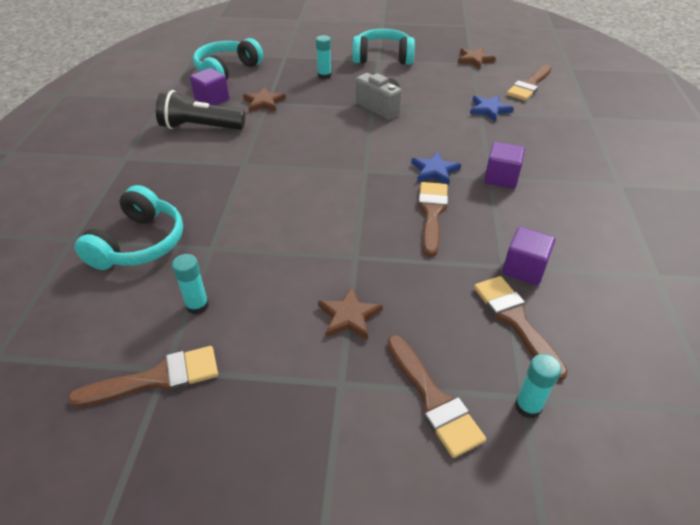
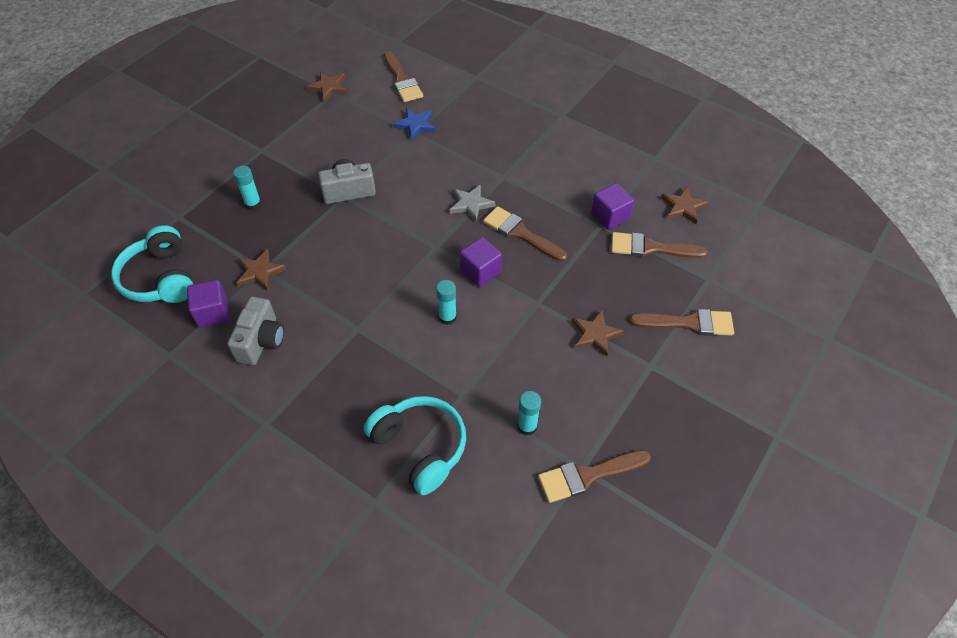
camera: 60 degrees left, 10 degrees up
(157, 378) = (587, 475): brown brush -> brown brush turned 120 degrees counterclockwise
(200, 127) = (261, 341): black flashlight -> grey camera
(382, 57) = (260, 145): turquoise headphones -> none
(434, 171) = (471, 204): blue star -> grey star
(501, 178) = (509, 171): purple cube -> purple cube (480, 271)
(528, 406) = (716, 281): turquoise glue stick -> turquoise glue stick (447, 317)
(612, 328) = (683, 207): none -> brown star

